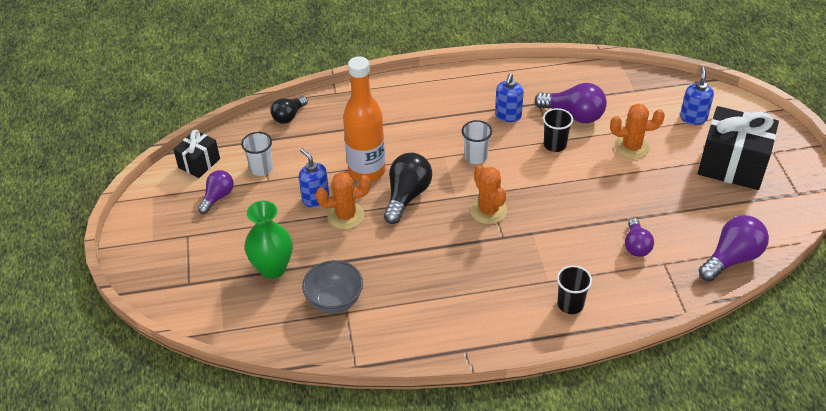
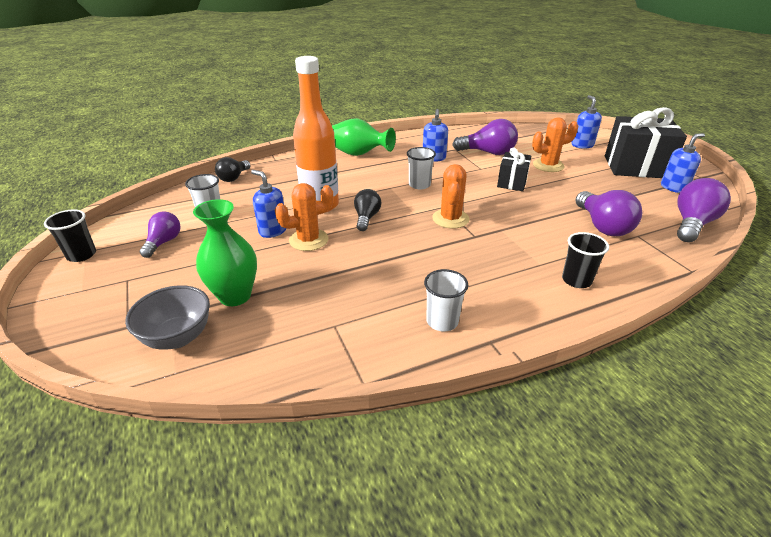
camera: 15 degrees left, 10 degrees down
(199, 163) = (142, 219): black gift -> black gift (512, 182)
(334, 301) = (317, 317): grey bowl -> grey bowl (178, 337)
(407, 196) = (366, 218): black light bulb -> black light bulb, size x0.63
(427, 96) = (358, 154): none -> green vase
(433, 324) = (442, 321): none -> white cup
(488, 211) = (450, 219): orange cactus -> orange cactus turned 45 degrees clockwise
(555, 145) = (484, 170): black cup -> black cup (81, 255)
(636, 245) = (602, 226): purple light bulb -> purple light bulb, size x1.58
(752, 204) = (673, 187): none -> blue soap dispenser

